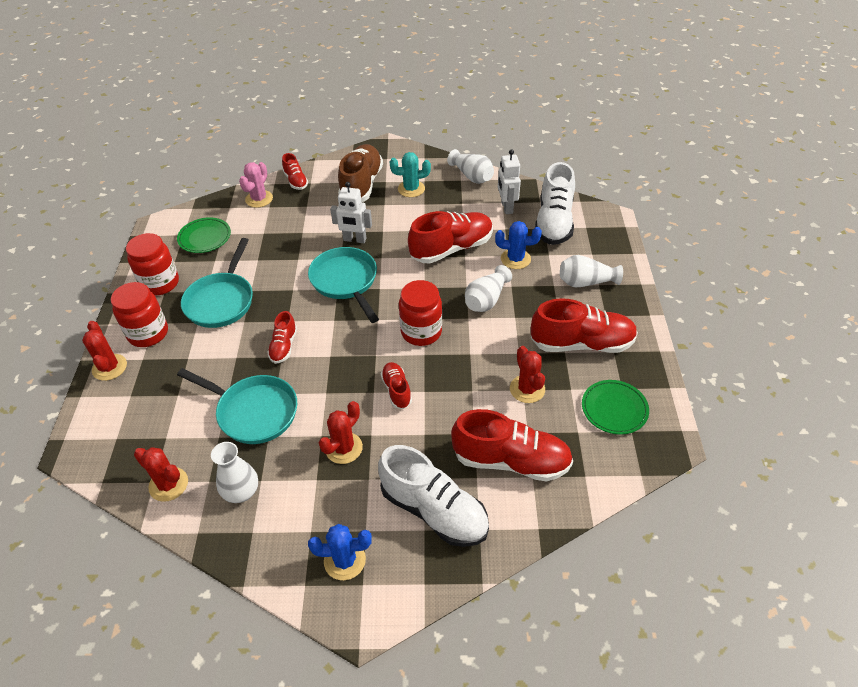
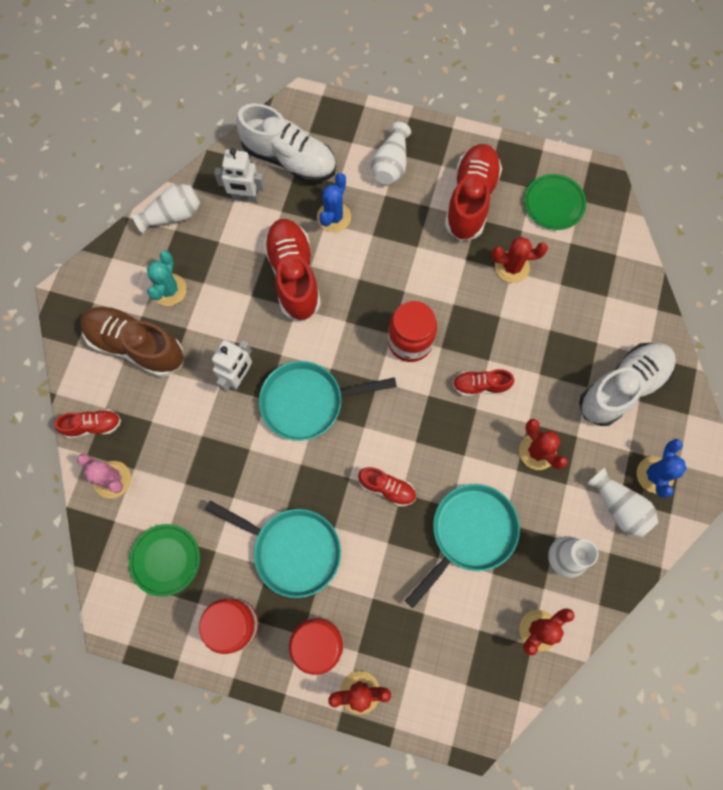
camera: 75 degrees left, 25 degrees up
(486, 299) = (384, 265): white vase -> white vase (619, 507)
(511, 460) = (587, 308): red shoe -> none

